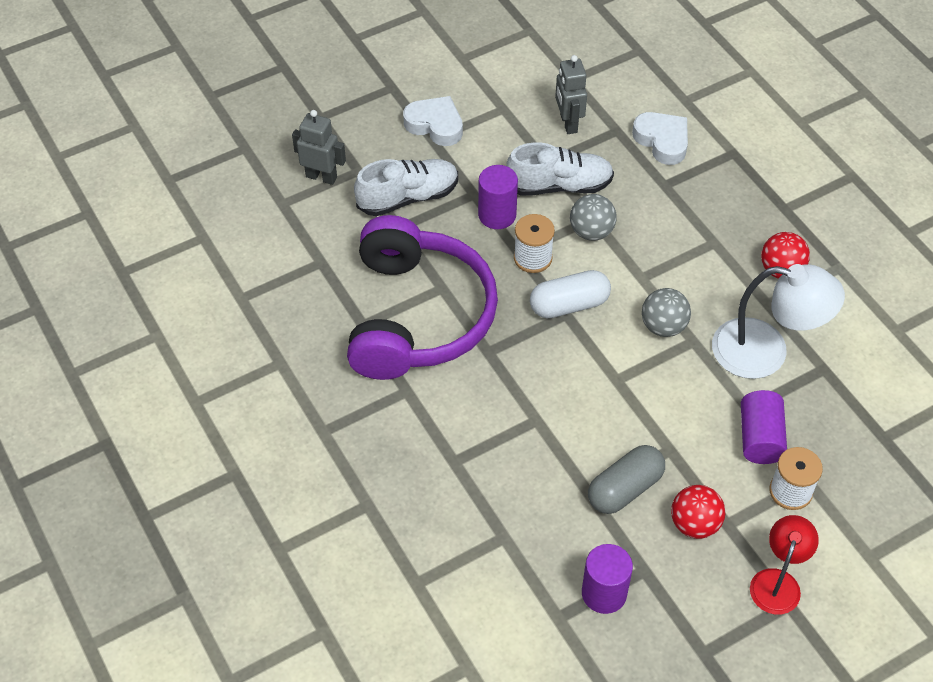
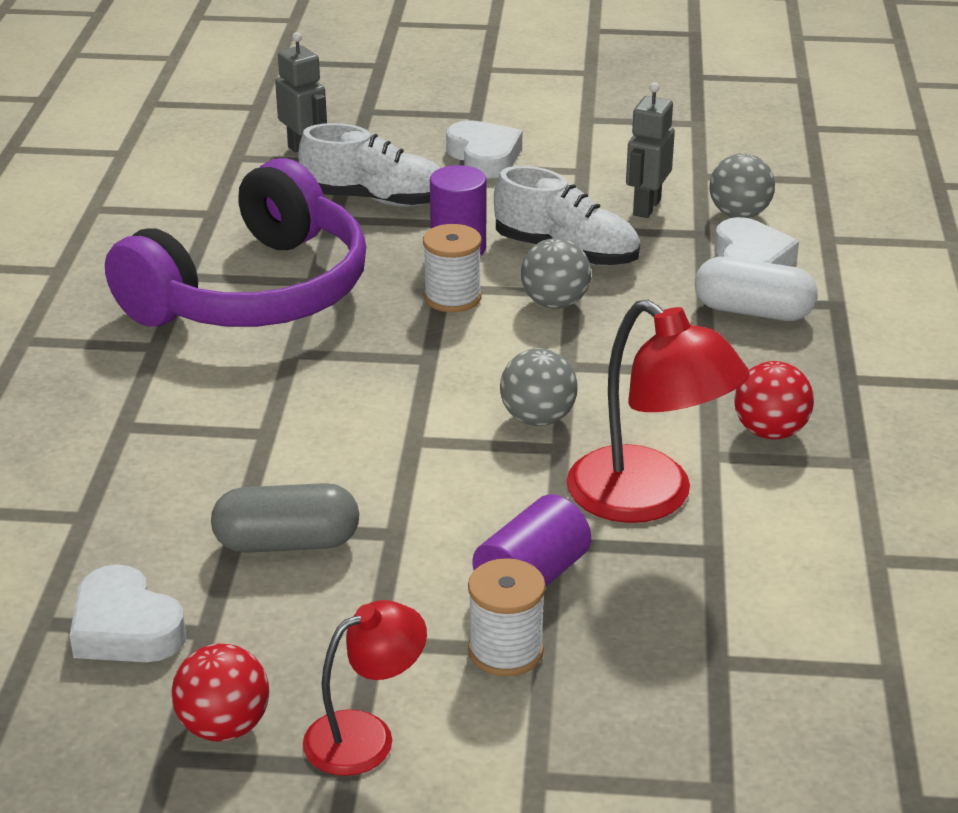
camera: 35 degrees right, 20 degrees down
(569, 305) = (443, 352): white capsule -> white capsule (753, 311)
(604, 593) = (125, 628): purple cylinder -> white heart
(623, 103) = (739, 214): none -> grey ball
(694, 524) = (330, 619): red ball -> red ball (224, 726)
(766, 352) = (648, 499): white lamp -> red lamp

